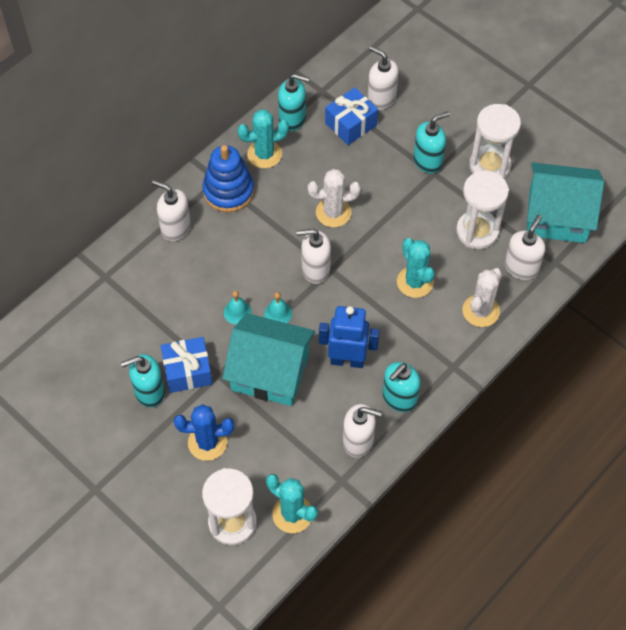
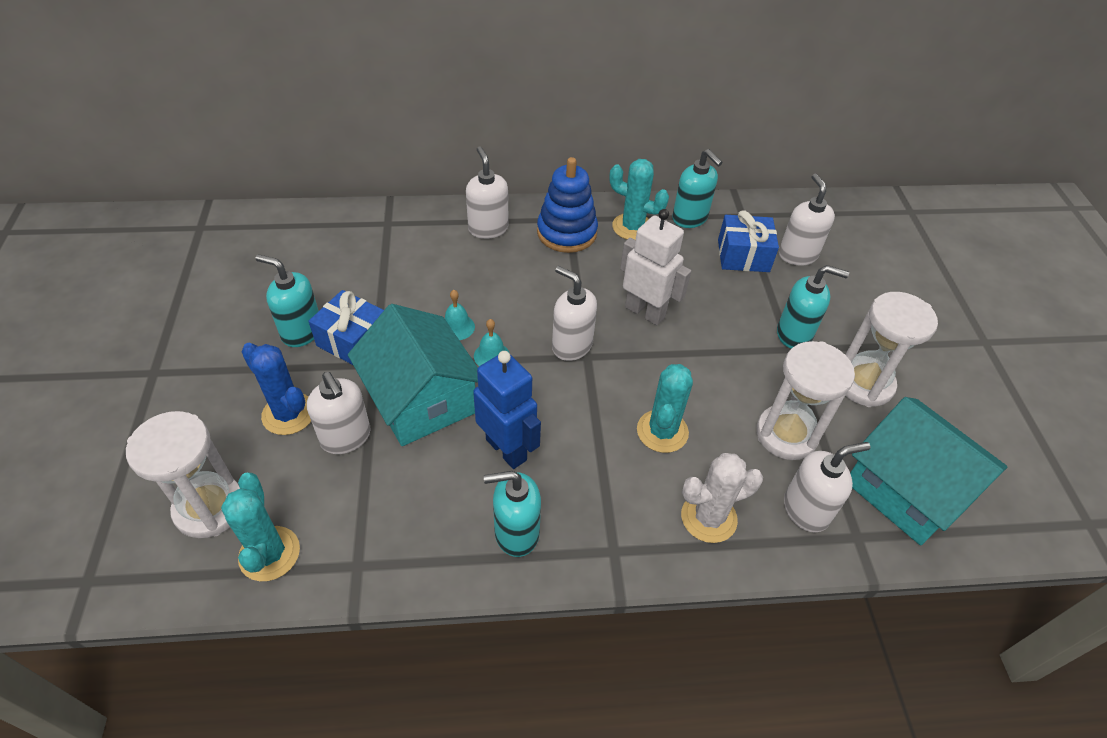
camera: 40 degrees right, 10 degrees down
(333, 212) = (645, 312): white cactus -> white robot
(358, 441) = (423, 539): white soap dispenser -> white soap dispenser (346, 437)

